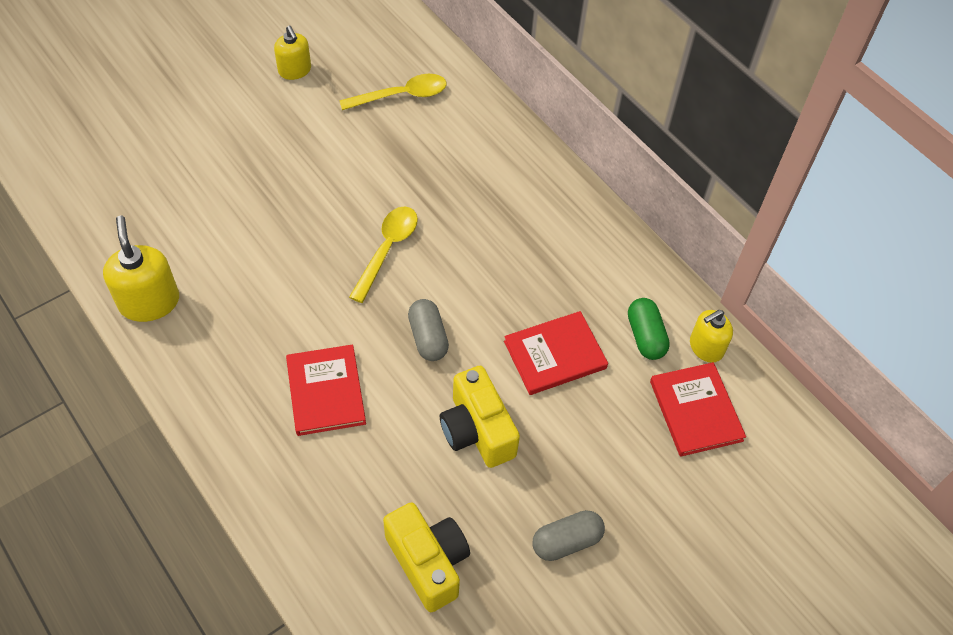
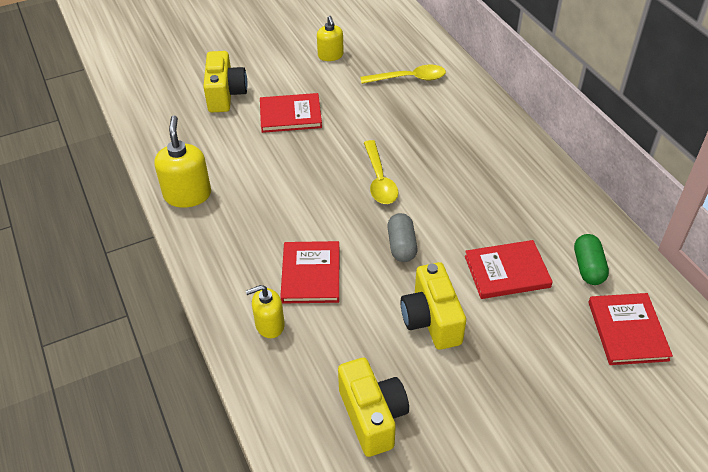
camera: 15 degrees right, 10 degrees down
(167, 146) = (225, 95): none -> yellow camera
(259, 168) = (290, 115): none -> red book
(387, 249) = (379, 180): yellow spoon -> yellow spoon turned 135 degrees clockwise
(566, 541) = (497, 418): grey capsule -> none
(706, 347) = (641, 282): yellow soap dispenser -> yellow soap dispenser (269, 325)

